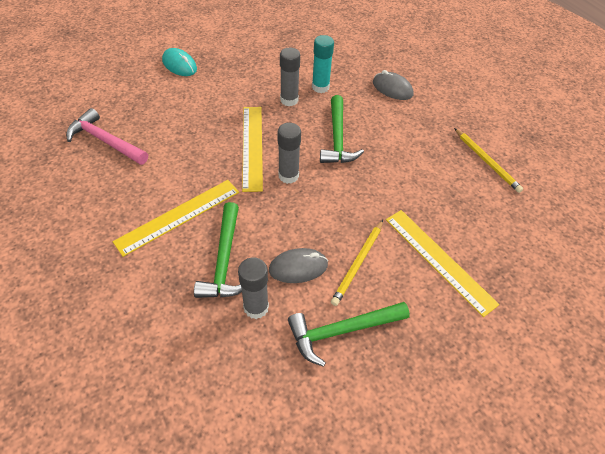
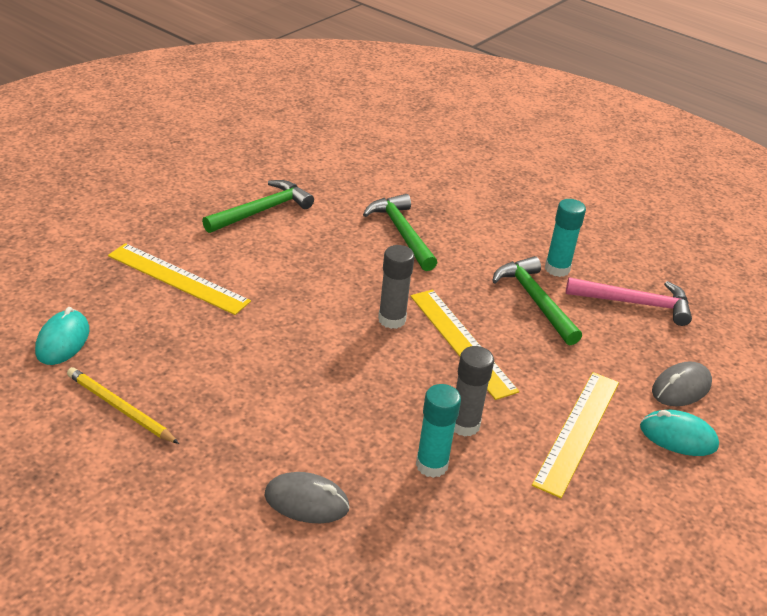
camera: 155 degrees right, 15 degrees down
(128, 184) = (557, 269): none -> turquoise glue stick
(178, 216) = (478, 255): yellow ruler -> yellow ruler (578, 431)
(256, 307) = (348, 210): grey glue stick -> none
(298, 267) = (326, 242): grey mouse -> grey mouse (681, 388)
(337, 138) = (356, 383): green hammer -> green hammer (535, 300)
(358, 263) = (267, 257): yellow pencil -> none
(528, 221) = (63, 341): none -> turquoise mouse

